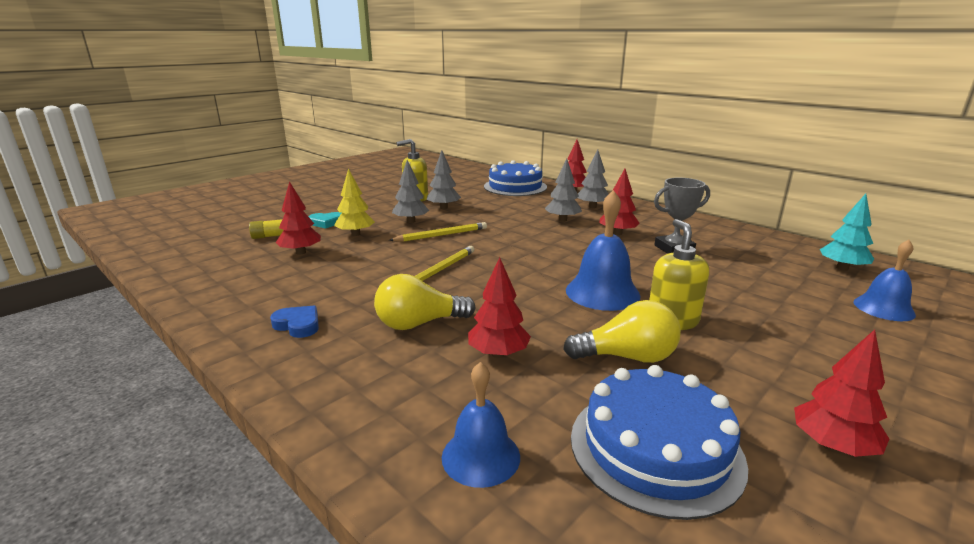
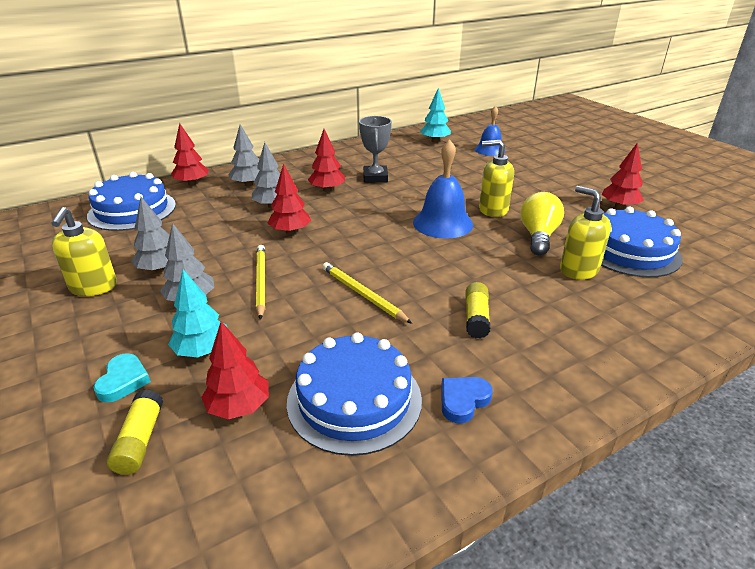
camera: 75 degrees left, 10 degrees up
(304, 284) = (354, 400): none -> blue cake
(356, 234) = (203, 351): yellow tree -> turquoise tree
(419, 323) = (476, 318): yellow light bulb -> yellow glue stick
(481, 456) = (650, 309): blue bell -> none
(498, 354) = (531, 284): red tree -> red tree (290, 231)
(555, 391) = (578, 270): none -> yellow soap dispenser

